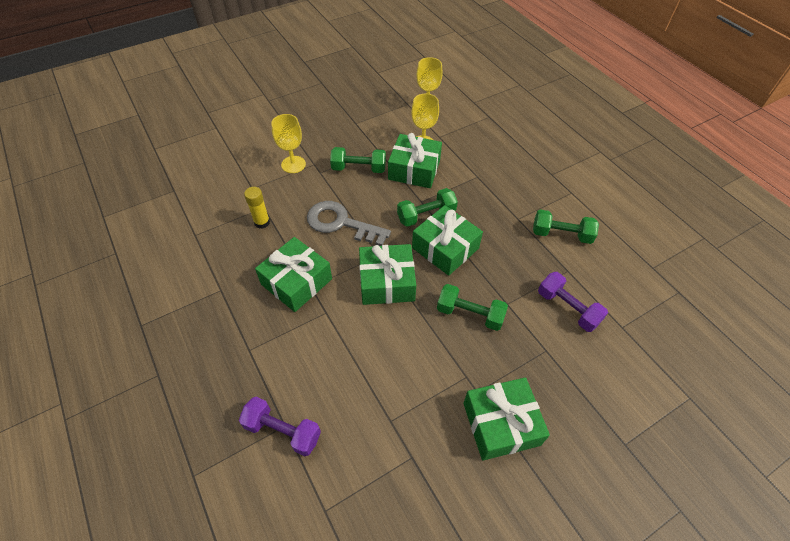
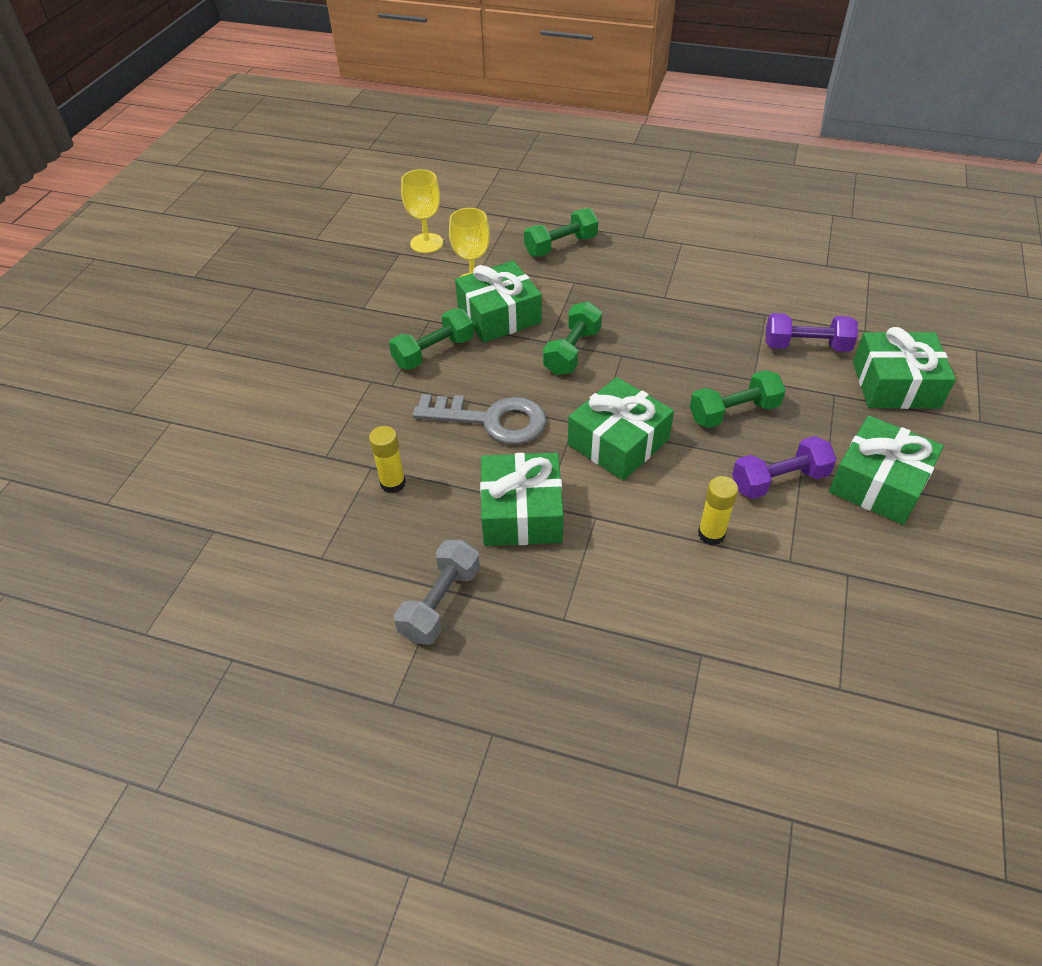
camera: 40 degrees left, 5 degrees down
(211, 296) = (440, 603): none -> grey dumbbell
(283, 431) = (707, 659): purple dumbbell -> purple dumbbell (779, 480)
(293, 164) = (345, 397): yellow goblet -> none
(341, 223) = (491, 420): grey key -> grey key turned 150 degrees counterclockwise
(369, 370) = (711, 534): none -> yellow glue stick
(445, 248) = (632, 370): green gift -> green gift (895, 384)
(561, 234) = (720, 286): green dumbbell -> green dumbbell (560, 246)

